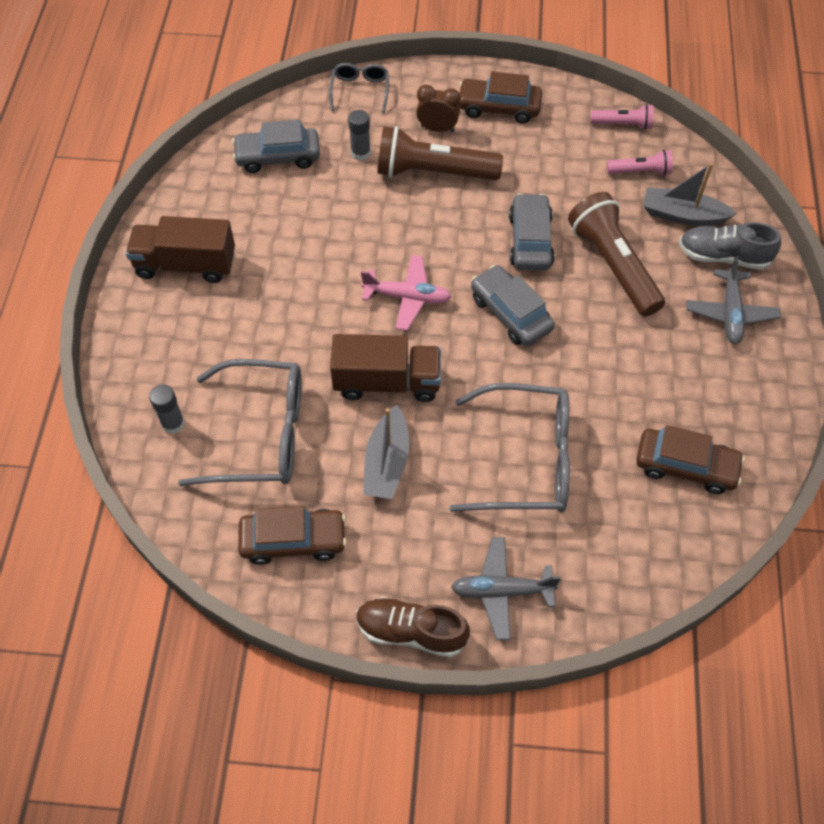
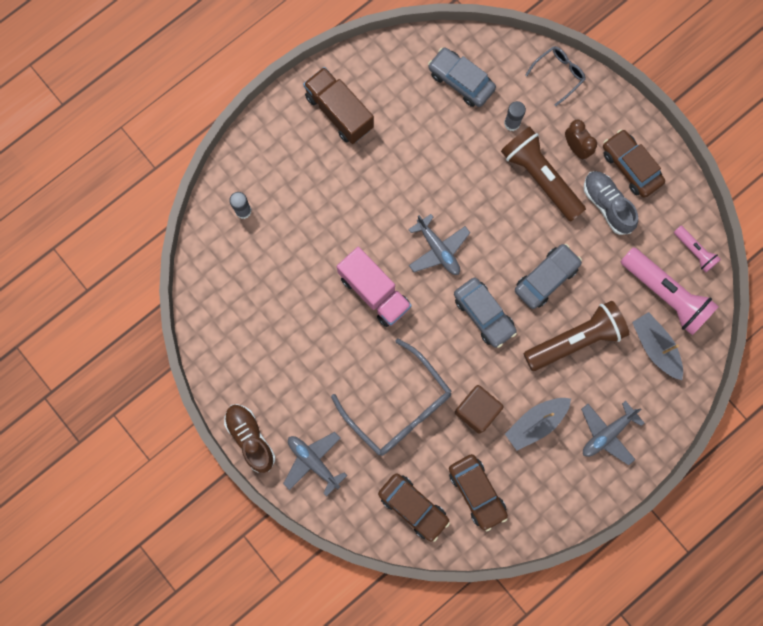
camera: 45 degrees right, 20 degrees up
(259, 434) = (280, 259): grey glasses -> none
(293, 540) = (241, 336): brown car -> brown car (413, 507)
(387, 382) = (374, 292): brown truck -> pink truck
(387, 462) = (327, 338): grey boat -> grey boat (536, 423)
(407, 297) = (438, 249): pink plane -> grey plane
(510, 313) = (484, 314): grey car -> grey car turned 135 degrees clockwise
(600, 397) = (477, 410): none -> brown cube
(613, 265) = (576, 340): brown flashlight -> brown flashlight turned 45 degrees clockwise
(640, 172) = (665, 294): pink flashlight -> pink flashlight, size x1.94
(723, 256) = (646, 396): grey shoe -> grey shoe (607, 205)

